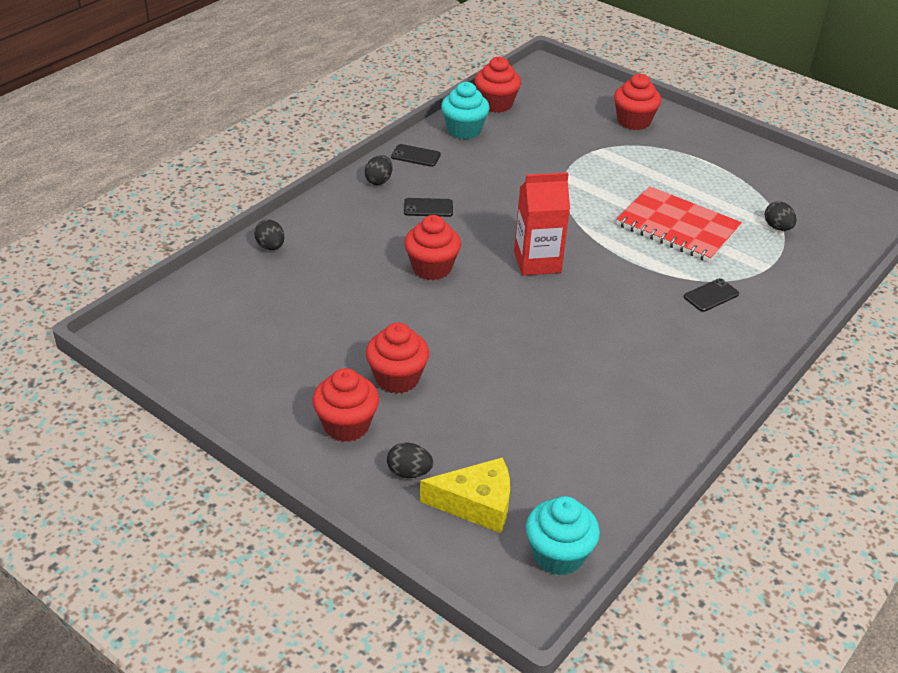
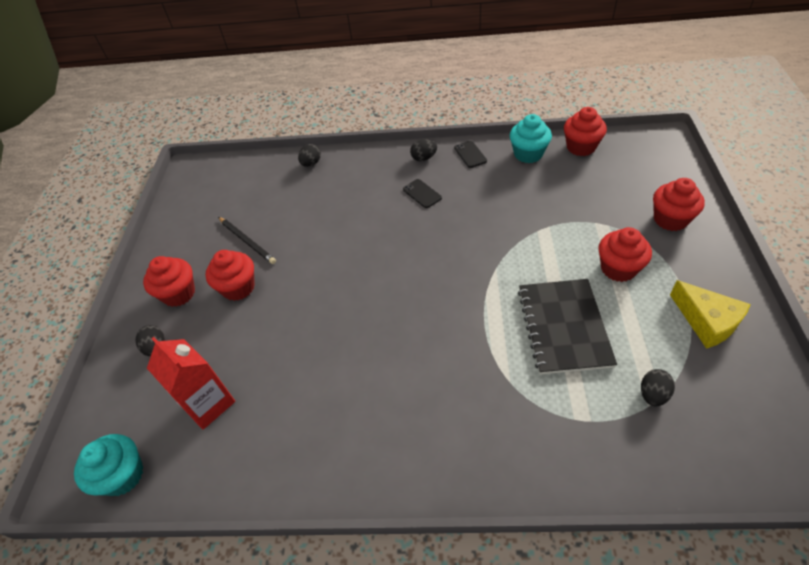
camera: 60 degrees right, 10 degrees up
(332, 343) = (247, 241): none -> black pencil
(431, 268) = (361, 234): red cupcake -> red cupcake (618, 268)
(476, 504) = (147, 399): yellow cheese -> yellow cheese (707, 321)
(537, 262) = (424, 277): red carton -> red carton (208, 403)
(677, 227) = (563, 327): red notebook -> black notebook
(711, 295) = (497, 401): black phone -> none

